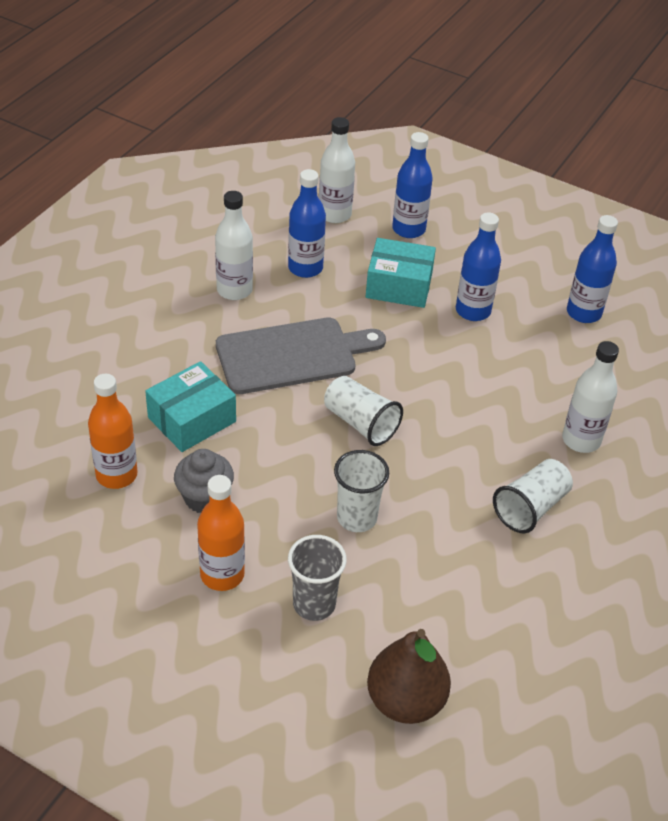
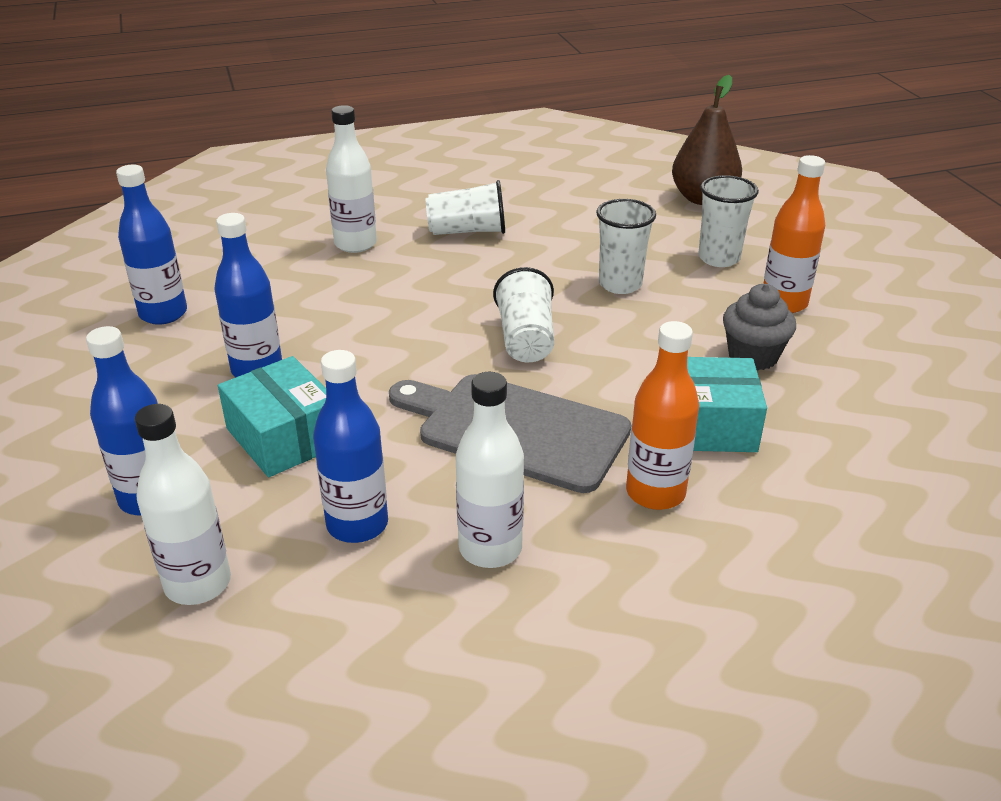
camera: 135 degrees left, 10 degrees down
(116, 475) = (838, 416): orange bottle -> orange bottle (655, 493)
(314, 604) = (719, 258): grey cup -> white cup

